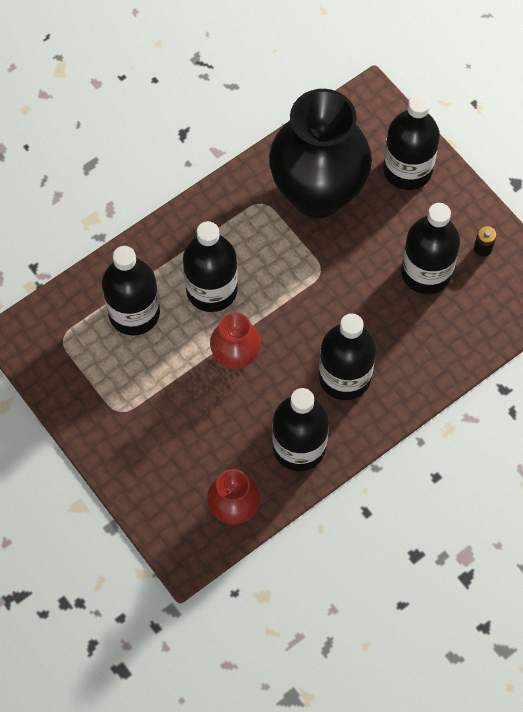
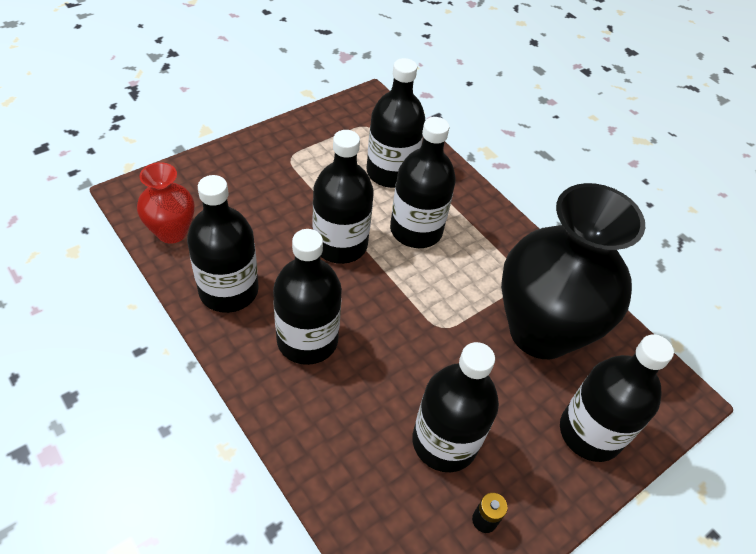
camera: 85 degrees right, 15 degrees down
(236, 356) = (340, 244): red vase -> black bottle

